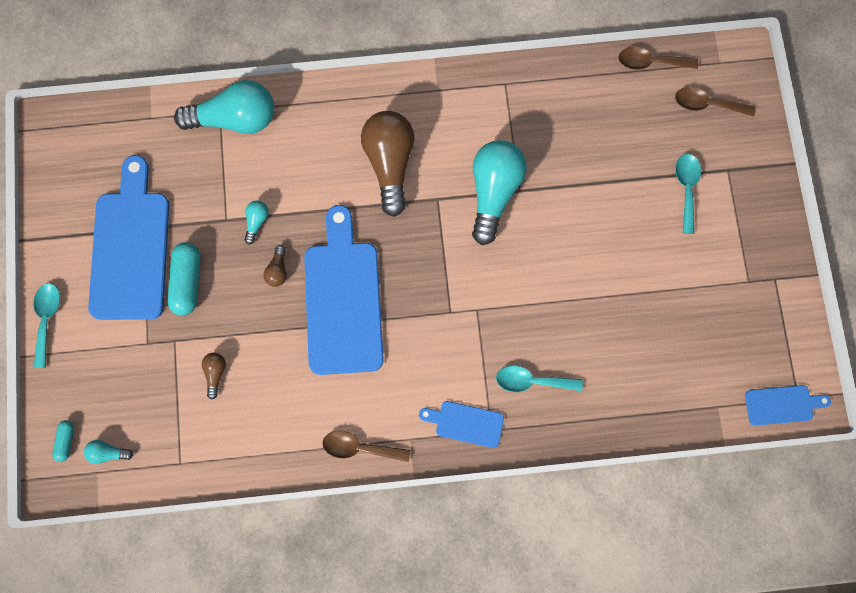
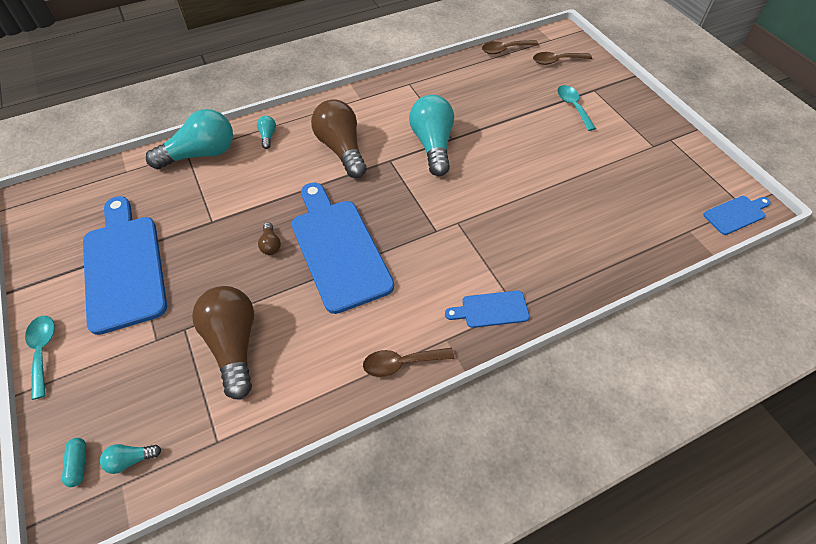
camera: 20 degrees left, 20 degrees down
(187, 282) = (186, 277): turquoise capsule -> none
(215, 374) = (234, 344): brown light bulb -> brown light bulb, size x2.35
(256, 222) = (240, 216): turquoise light bulb -> turquoise light bulb (268, 136)
(531, 381) = (530, 259): turquoise spoon -> none

